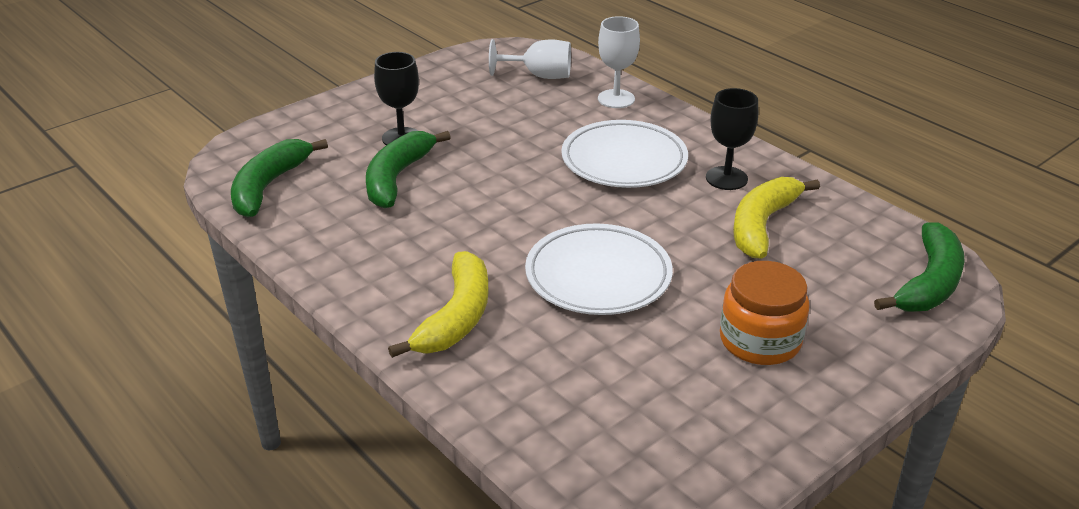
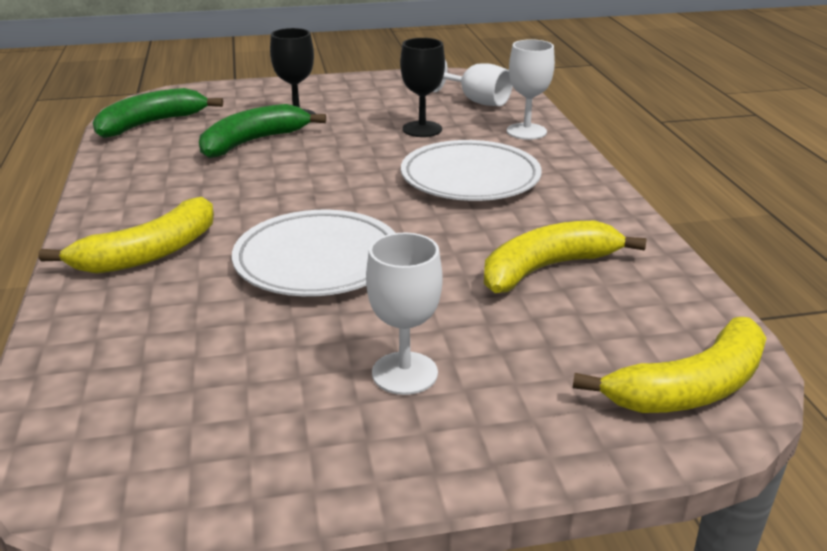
camera: 30 degrees right, 5 degrees down
(726, 178) = (559, 218): black goblet -> black goblet (422, 129)
(760, 340) = (404, 373): orange jar -> white goblet
(928, 283) = (690, 387): green banana -> yellow banana

